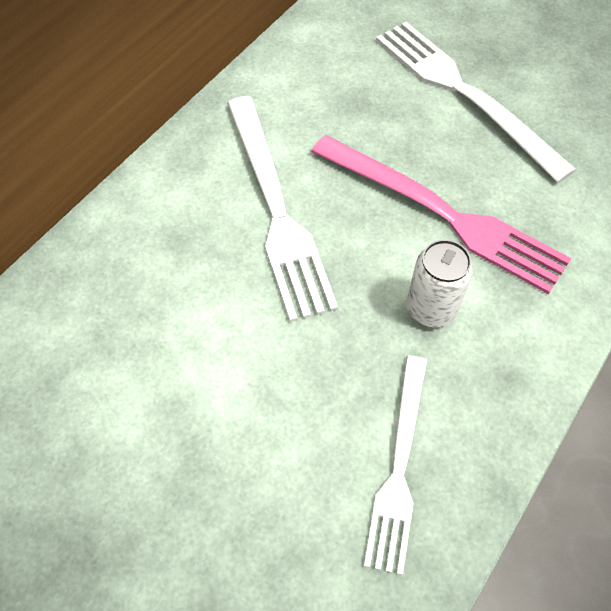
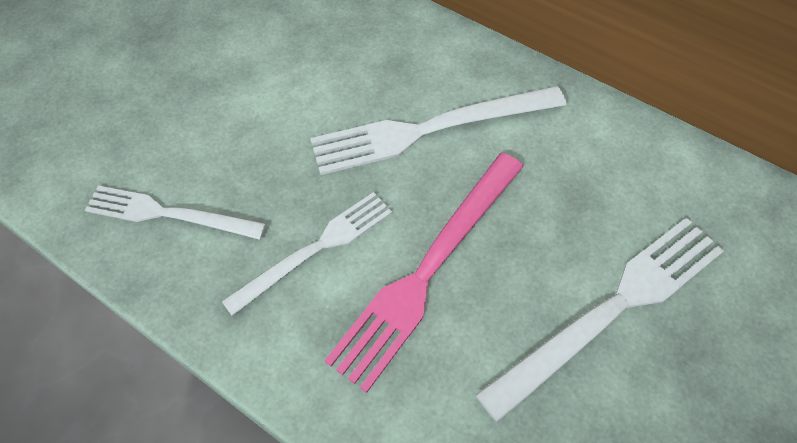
camera: 90 degrees right, 0 degrees up
(431, 308) = (315, 249): white can -> white fork

